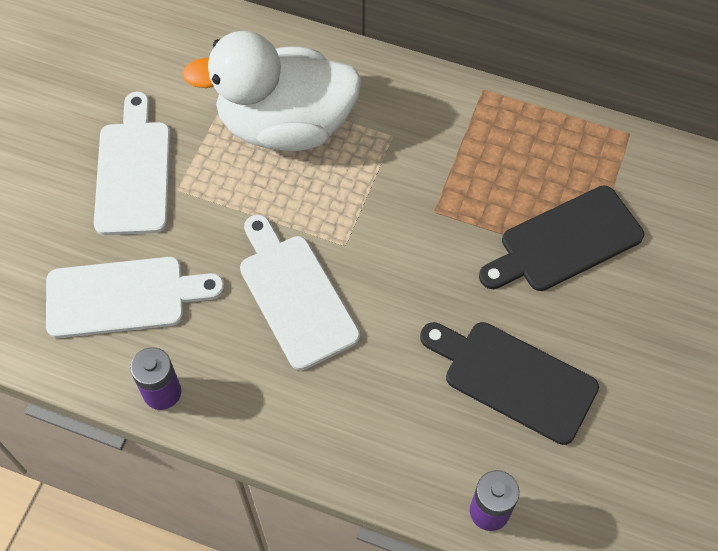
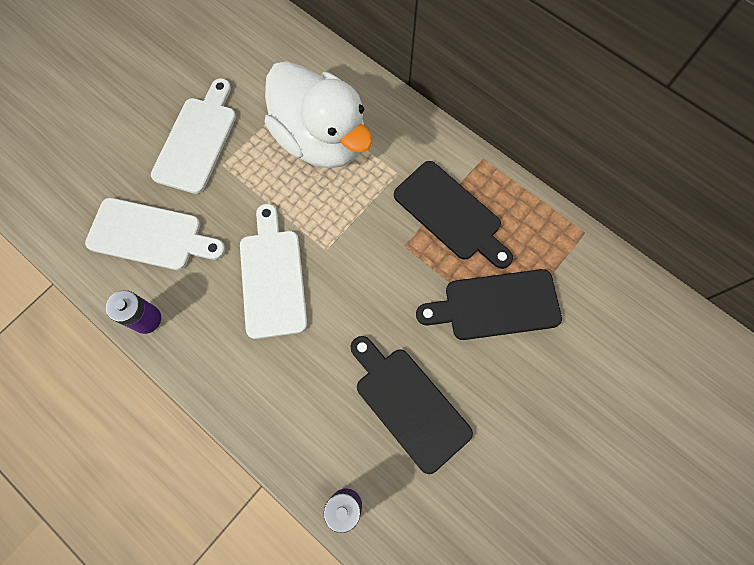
camera: 20 degrees right, 10 degrees up
(285, 125) = (321, 139): white duck -> white duck turned 150 degrees counterclockwise
(472, 160) = (450, 214): none -> black cutting board

